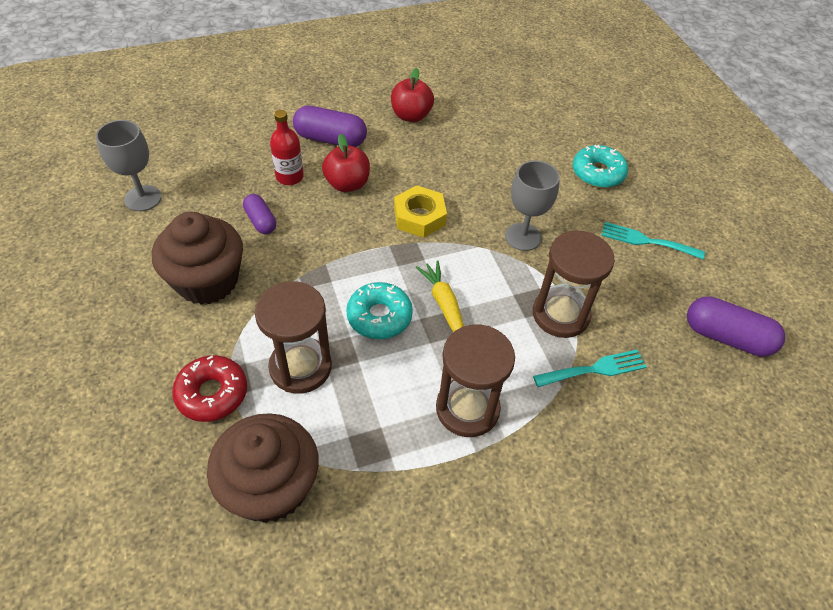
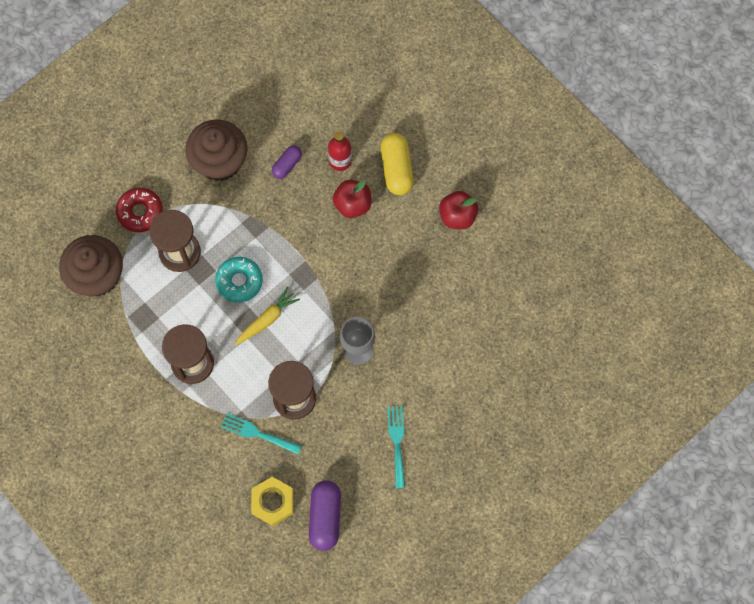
camera: 70 degrees right, 20 degrees up
(143, 198) = (271, 77): grey goblet -> none
(330, 139) = (396, 169): purple capsule -> yellow capsule
(419, 217) = (343, 270): yellow nut -> yellow nut (272, 502)
(595, 369) = (257, 433): turquoise fork -> turquoise fork turned 150 degrees clockwise
(598, 173) = (459, 386): turquoise donut -> none

